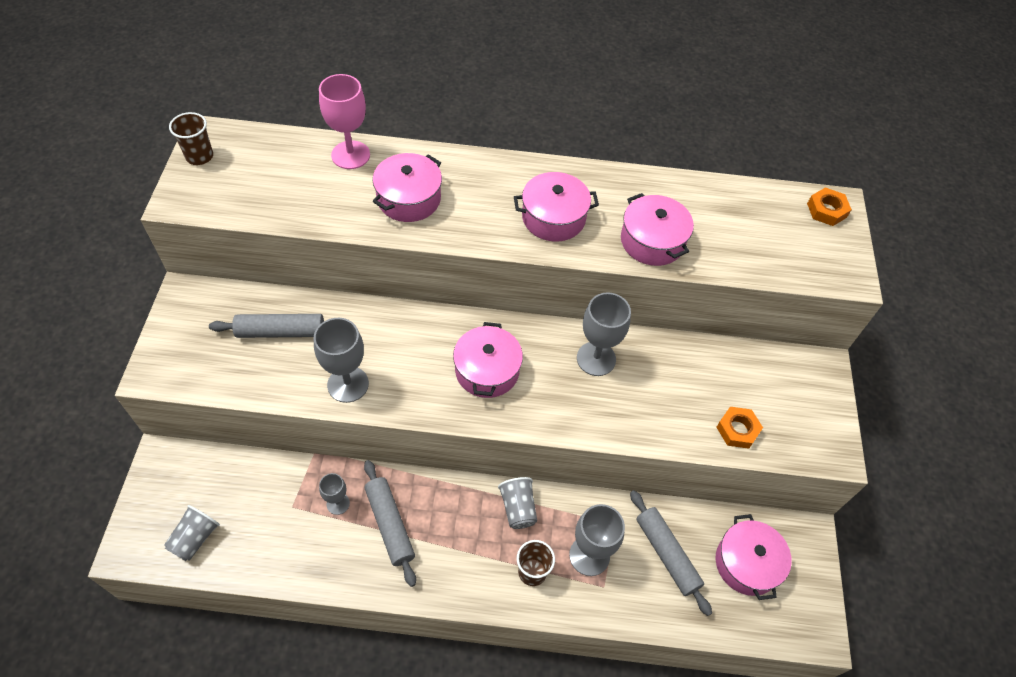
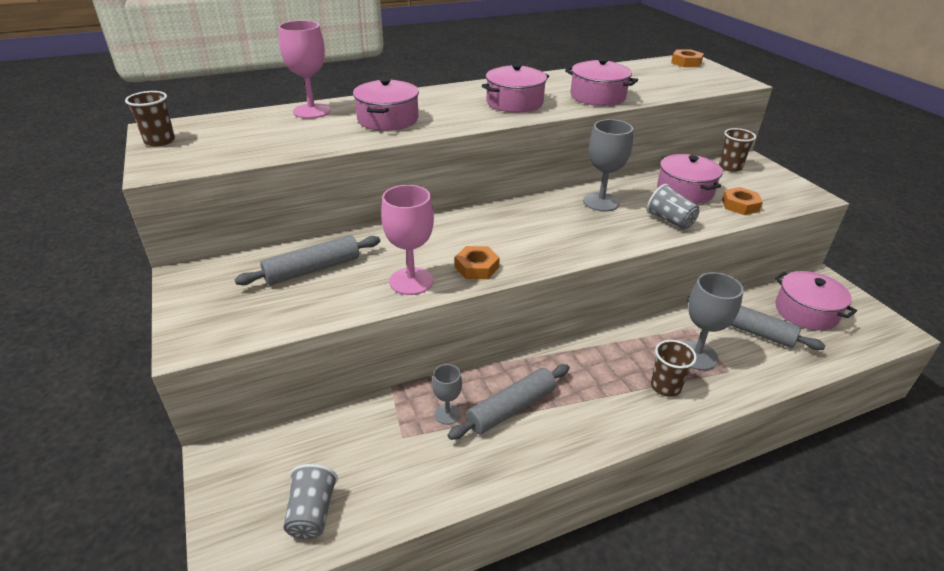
camera: 25 degrees left, 20 degrees down
(348, 384) = (411, 281): grey goblet -> pink goblet
(389, 524) = (511, 408): grey rolling pin -> grey rolling pin turned 75 degrees counterclockwise
(412, 393) = (476, 267): none -> orange nut
(487, 370) = (525, 234): pink pot -> pink pot (685, 191)
(518, 508) = (610, 349): grey cup -> grey cup (670, 220)
(788, 367) = (730, 167): none -> brown cup

